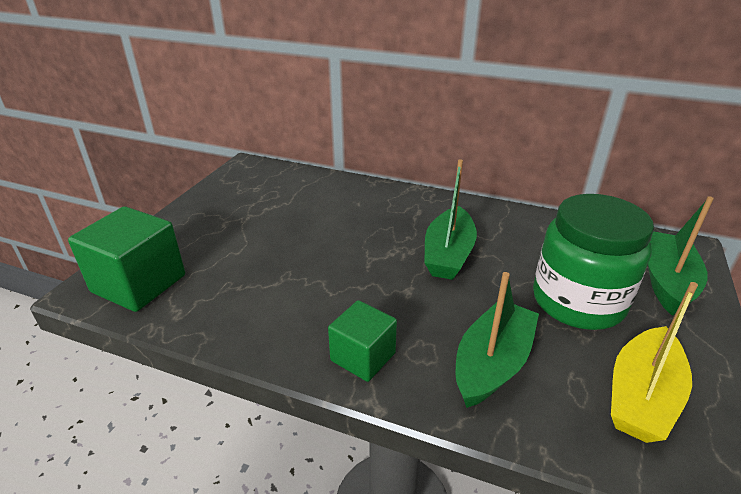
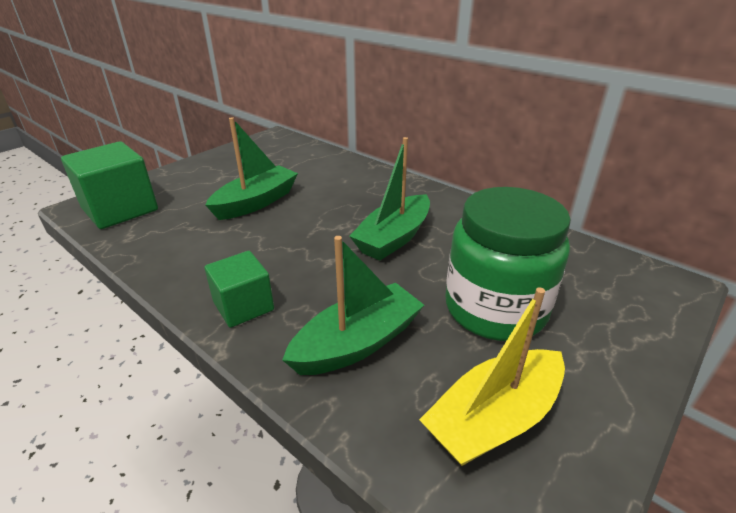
camera: 20 degrees right, 0 degrees up
(667, 282) = (620, 313): green boat -> green boat (256, 202)

